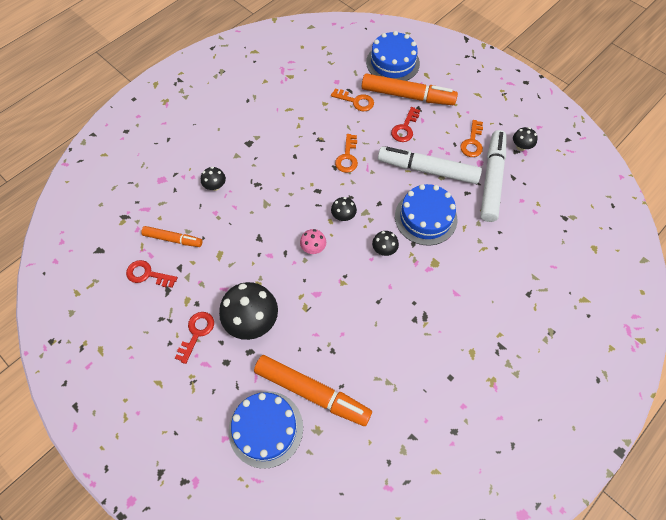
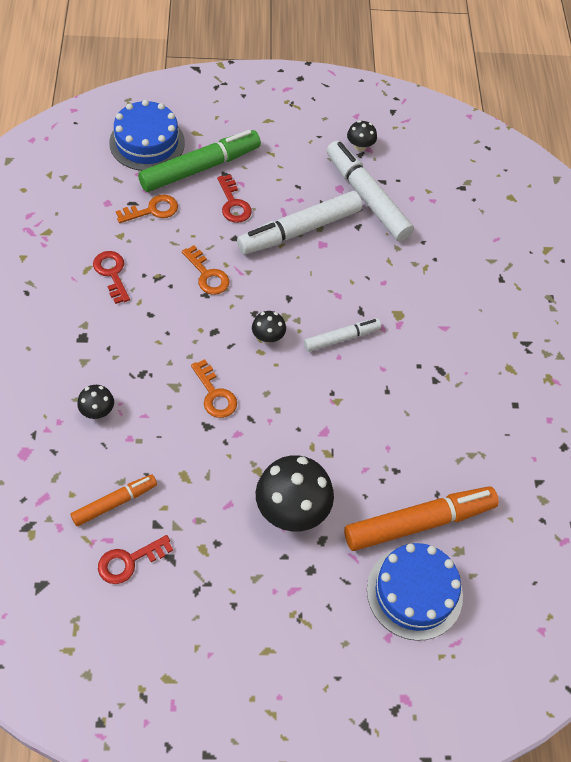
camera: 50 degrees left, 5 degrees down
(197, 333) = (250, 570): red key -> red key (112, 273)
(313, 248) = (273, 391): pink mushroom -> none
(384, 249) = (341, 338): black mushroom -> white marker
(407, 95) = (199, 168): orange marker -> green marker
(425, 217) = (346, 278): blue cake -> none
(472, 142) = (312, 173): orange key -> orange key (215, 394)

